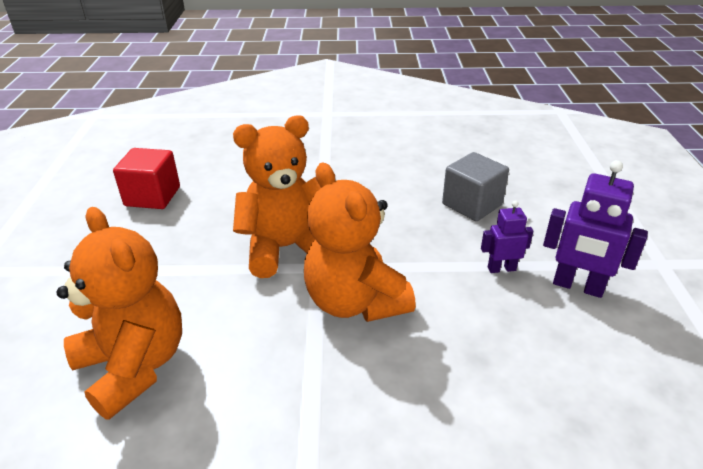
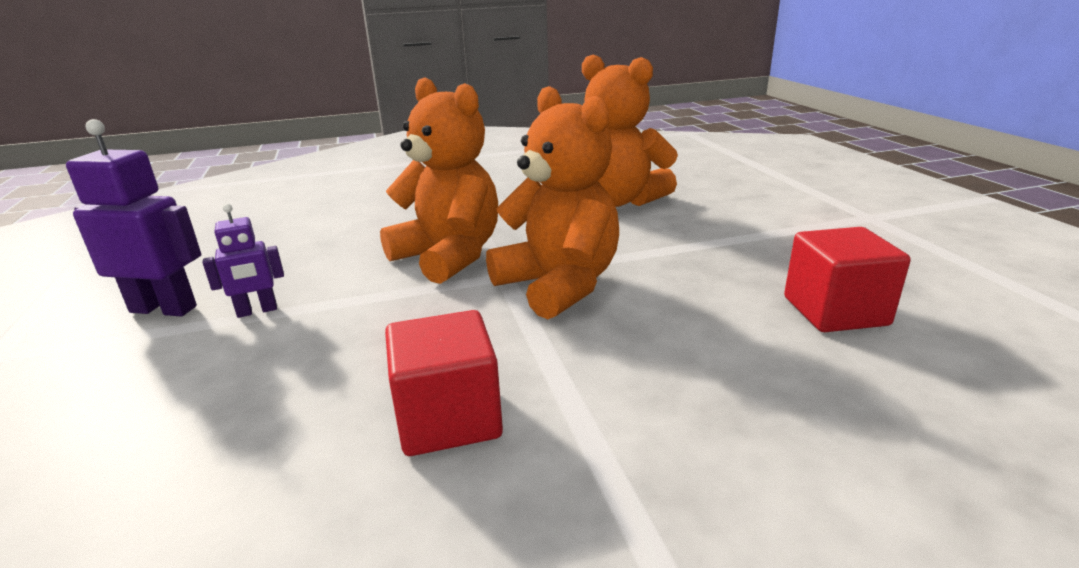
camera: 165 degrees right, 10 degrees down
(286, 248) = (558, 285): orange teddy bear -> orange teddy bear turned 90 degrees counterclockwise
(379, 182) = (448, 418): none -> red cube
(472, 204) = (252, 402): grey cube -> none

